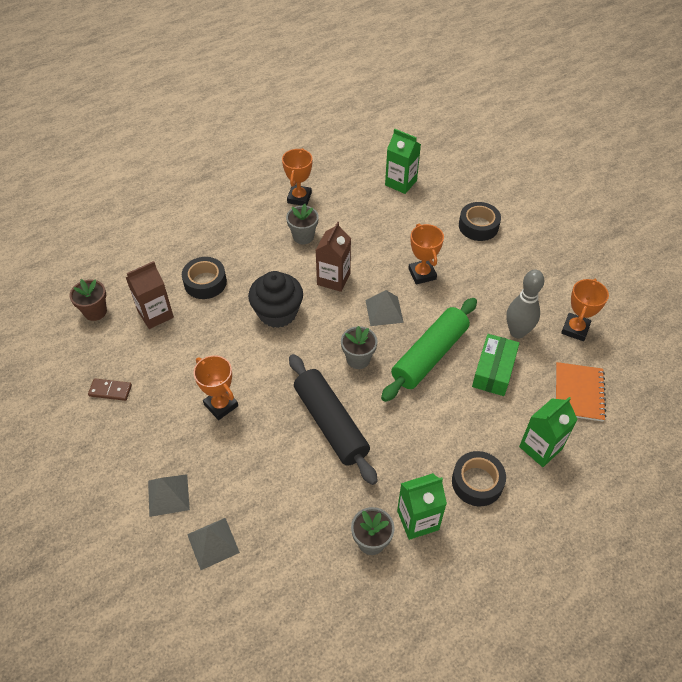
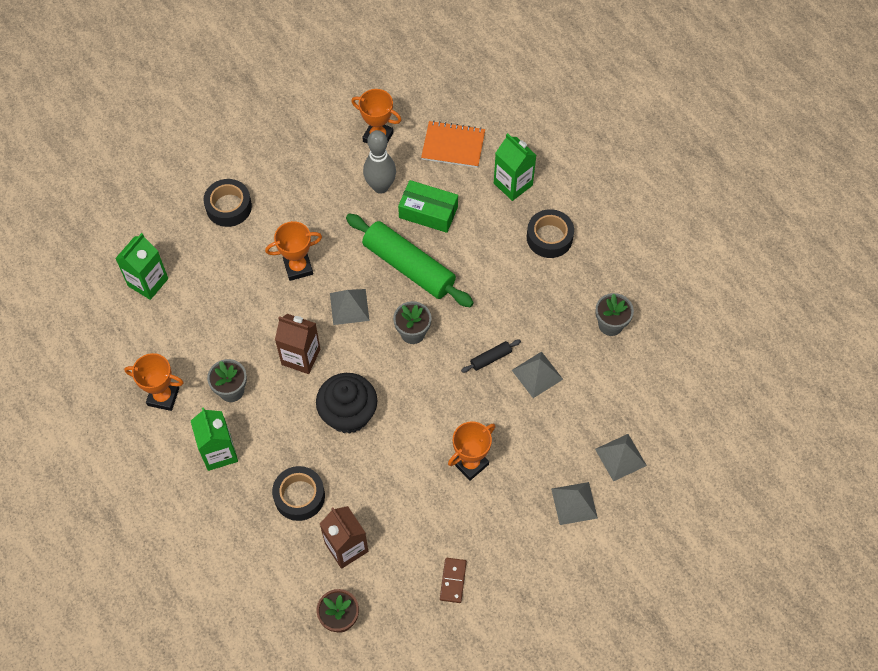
camera: 90 degrees left, 10 degrees up
(312, 465) = (537, 374): none -> grey pyramid
(330, 423) = (491, 358): black rolling pin -> black rolling pin, size x0.41
(418, 520) = (588, 287): green carton -> green carton (219, 452)

